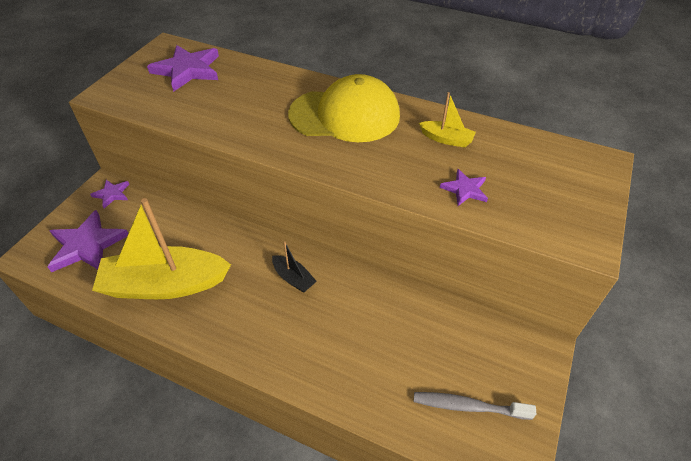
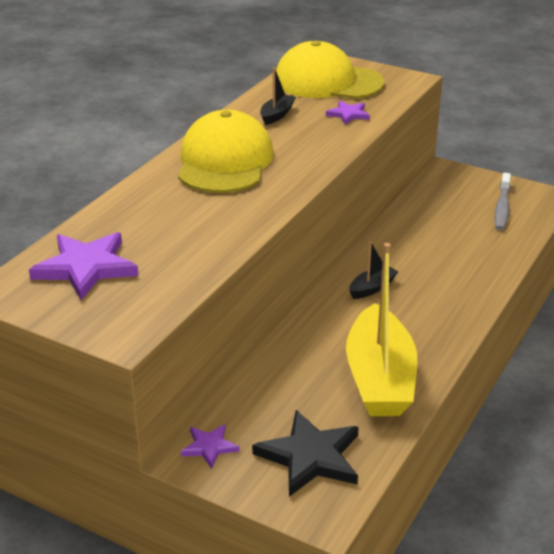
camera: 85 degrees left, 15 degrees down
(87, 245) = (310, 457): purple star -> black star
(446, 139) = (277, 115): yellow boat -> black boat
(543, 171) = (328, 82): none -> yellow cap

